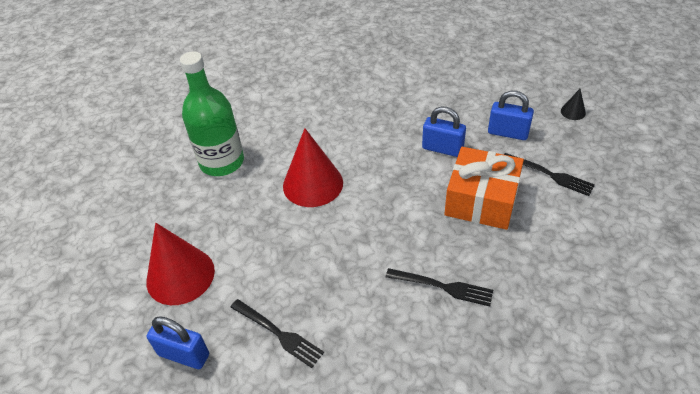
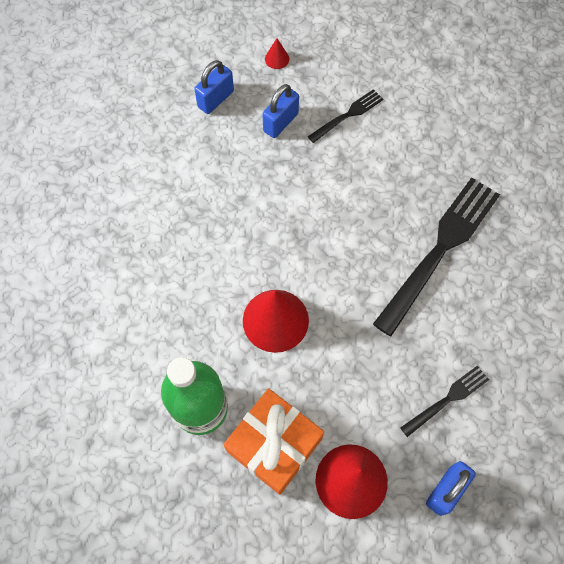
camera: 75 degrees left, 20 degrees up
(442, 149) = (277, 185): blue padlock -> blue padlock (216, 99)
(443, 287) = (439, 249): black fork -> black fork, size x2.04
(481, 200) = (356, 181): orange gift -> orange gift (274, 445)
(573, 112) = (277, 59): black cone -> red cone

